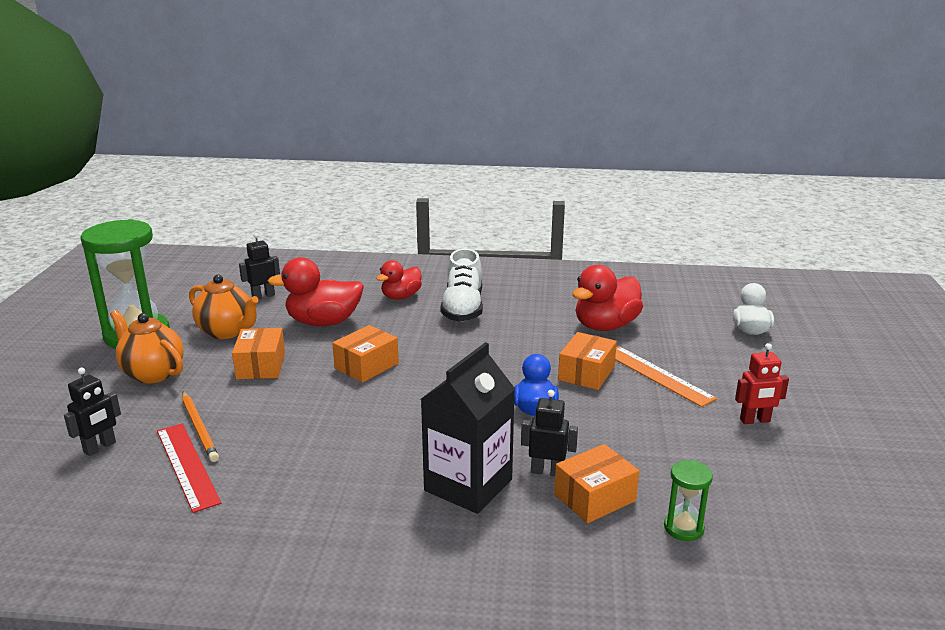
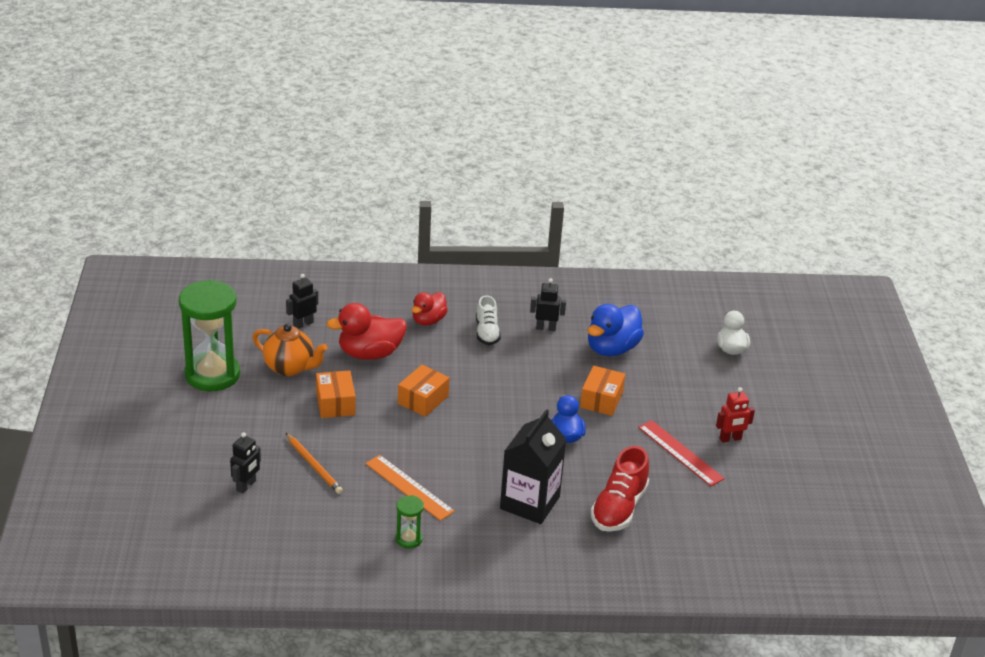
camera: 10 degrees left, 10 degrees up
(153, 373) = (249, 415): orange teapot -> none
(187, 465) = (320, 497): red ruler -> red ruler (680, 453)
(463, 308) = (487, 332): white shoe -> white shoe, size x0.66
(547, 471) = (583, 489): black robot -> black robot (546, 328)
(594, 497) = (619, 508): orange box -> red shoe
(605, 326) = (612, 348): red duck -> blue duck
(657, 375) = (657, 399): orange ruler -> orange ruler (409, 487)
(683, 528) = (679, 527): green hourglass -> green hourglass (409, 539)

